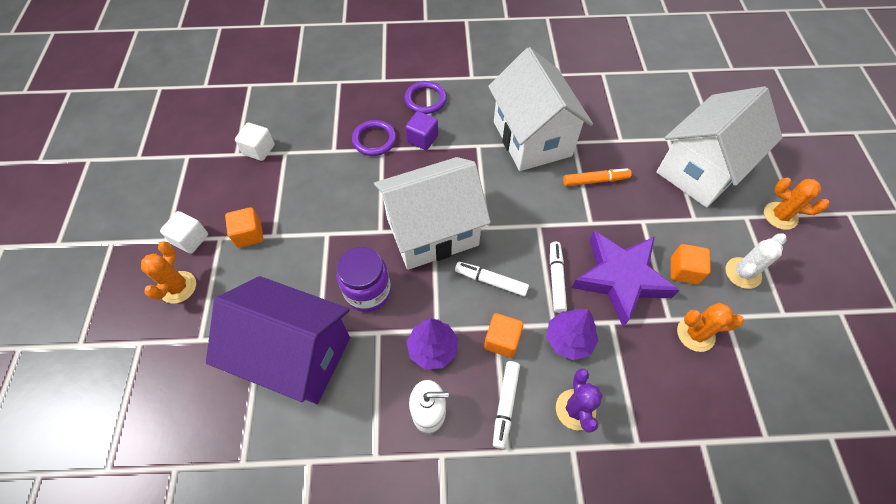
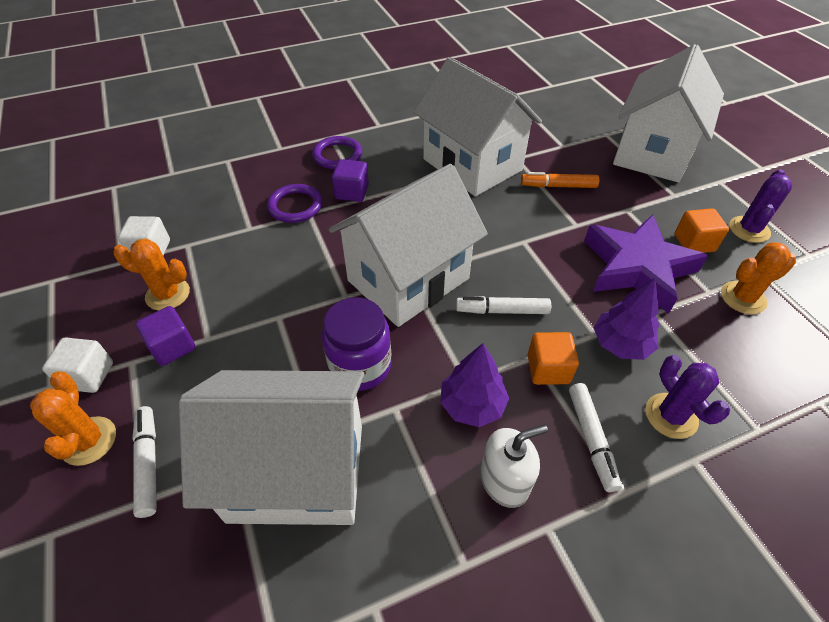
camera: 20 degrees left, 10 degrees down
(249, 234) = (172, 347): orange cube -> purple cube
(296, 355) = (297, 472): purple house -> white house
(556, 279) = (572, 288): white marker -> white marker (148, 463)
(595, 180) = (558, 186): orange marker -> orange marker turned 150 degrees counterclockwise
(743, 273) = (749, 229): white cactus -> purple cactus
(780, 216) = (748, 172): orange cactus -> orange cactus (168, 294)

